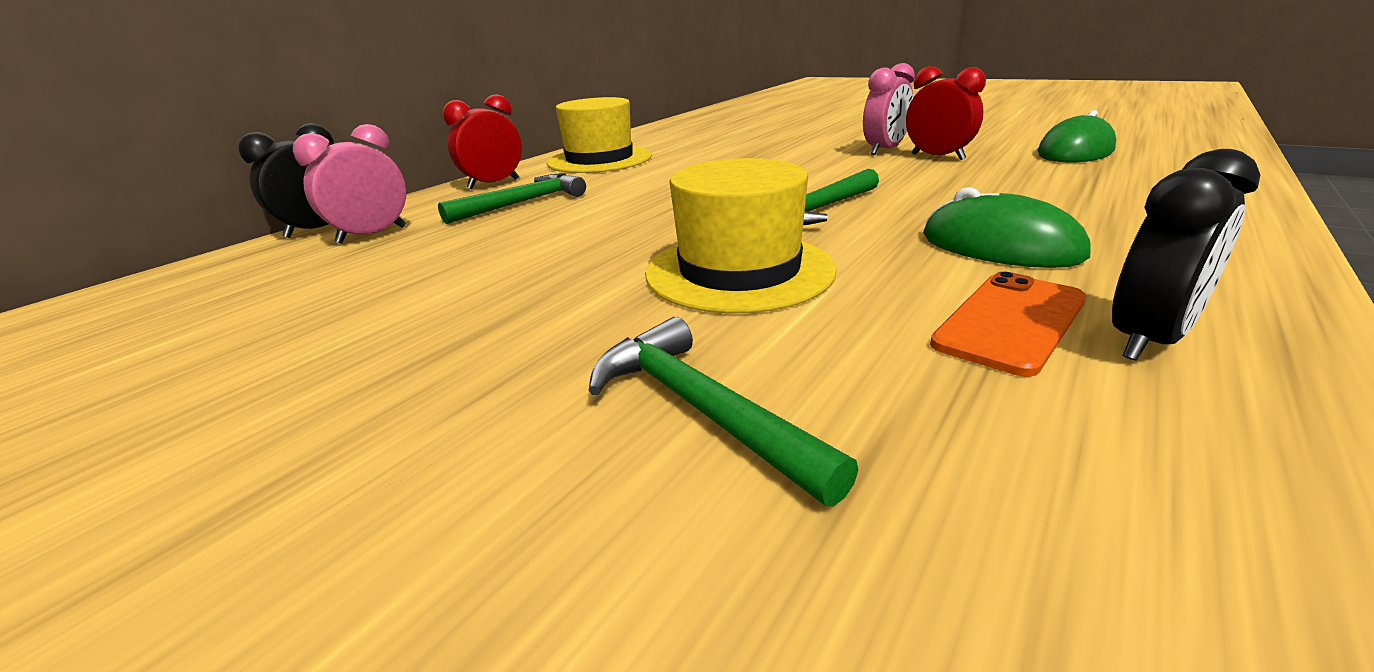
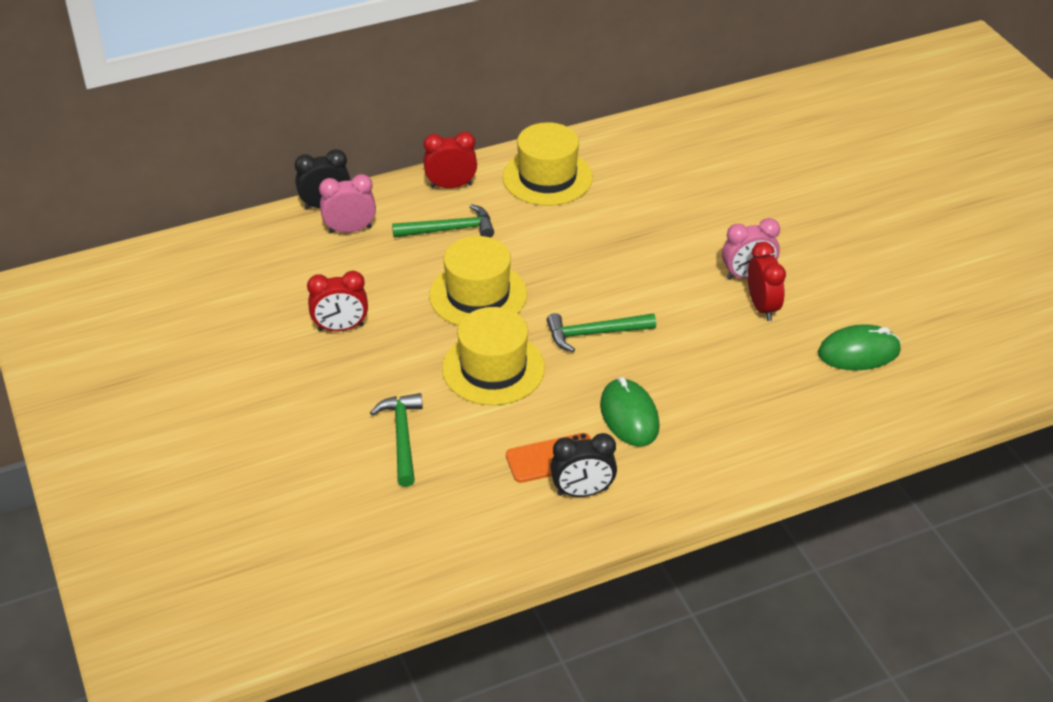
camera: 30 degrees right, 15 degrees up
(418, 314) = (340, 328): none -> red clock
(621, 228) = (478, 295): none -> yellow hat

